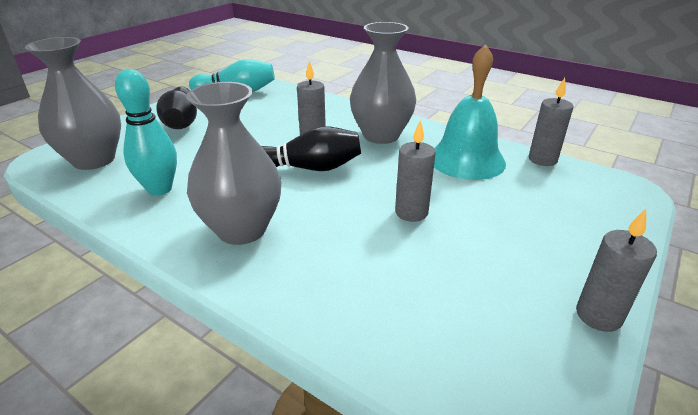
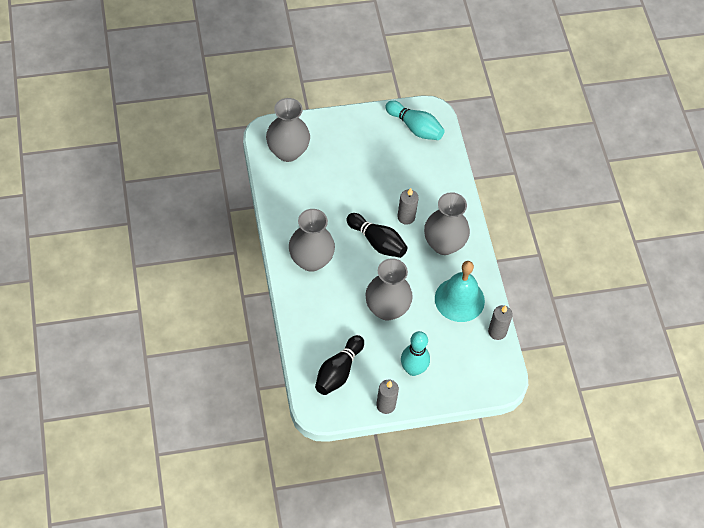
camera: 40 degrees right, 25 degrees up
(160, 189) = (300, 203): turquoise bowling pin -> turquoise bowling pin (413, 369)
(181, 121) = (354, 142): black bowling pin -> black bowling pin (338, 371)
(411, 212) = (387, 309): grey candle -> grey vase

